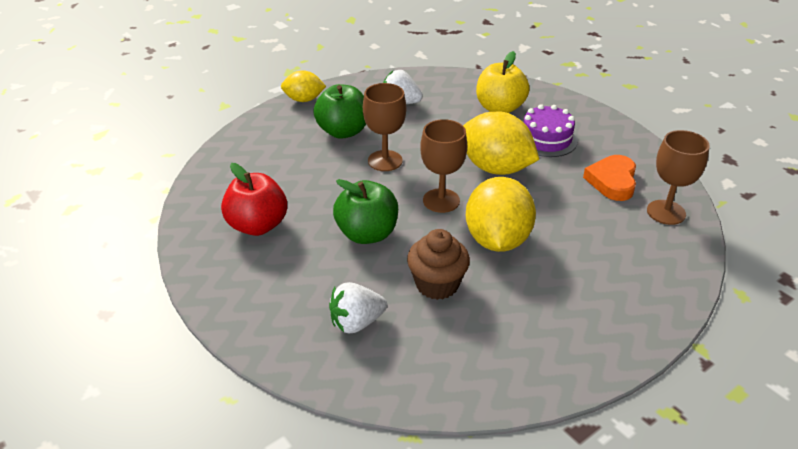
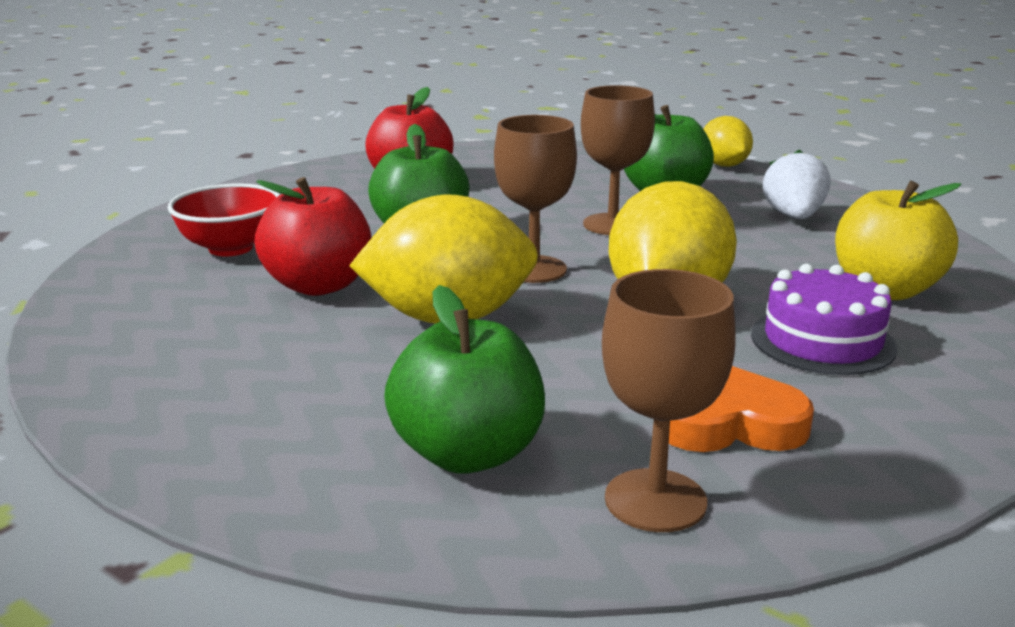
camera: 75 degrees right, 15 degrees down
(356, 322) = (231, 248): white strawberry -> red bowl
(437, 284) = (319, 285): brown cupcake -> red apple
(631, 253) = (468, 453): none -> green apple

